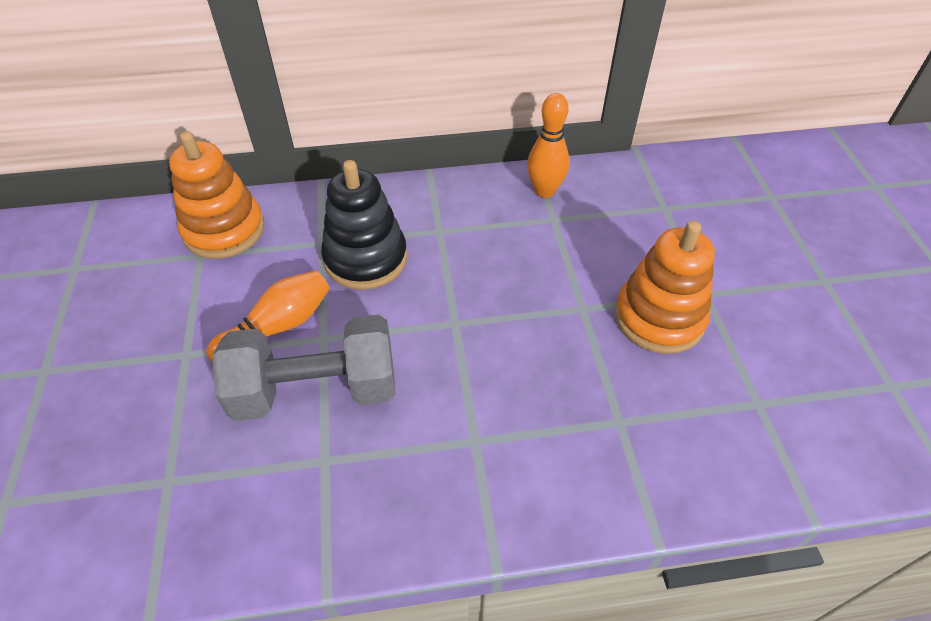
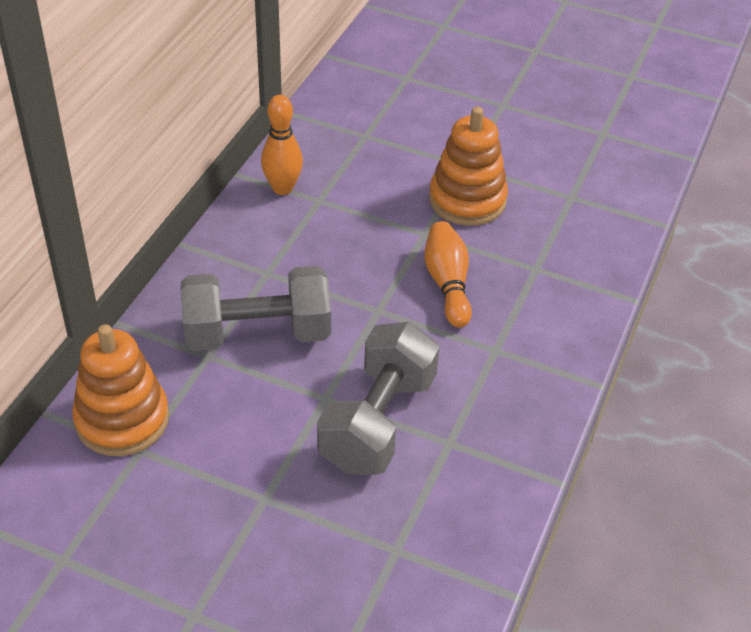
camera: 60 degrees left, 5 degrees down
(278, 327) = (288, 422): orange bowling pin -> orange bowling pin (447, 284)
(366, 259) = (257, 333): black stacking toy -> grey dumbbell

